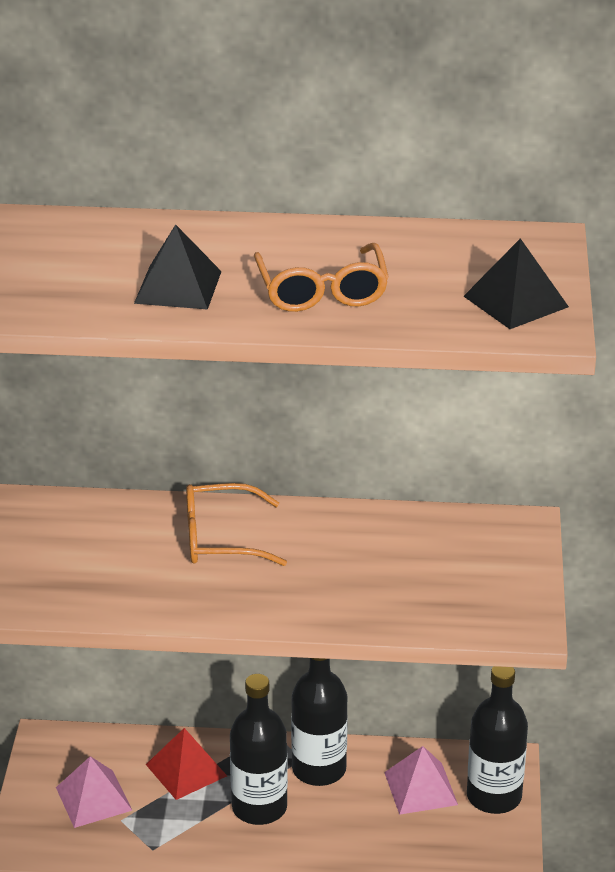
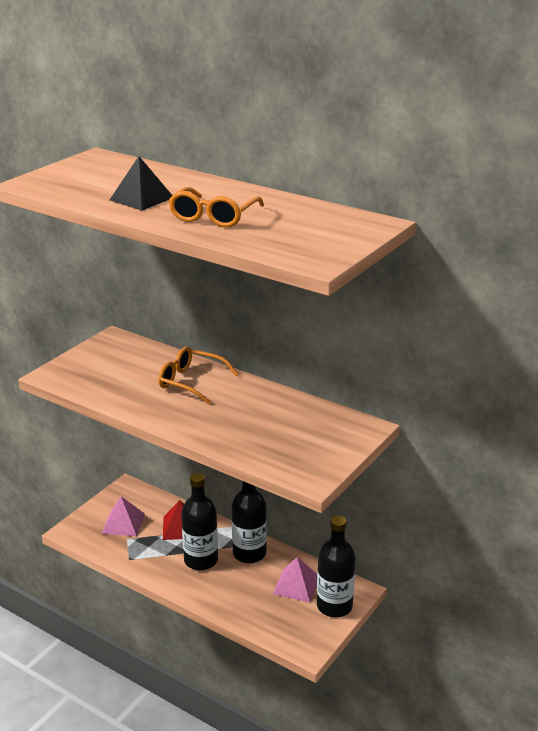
camera: 30 degrees right, 5 degrees down
(515, 301) = (317, 245): black pyramid -> none

